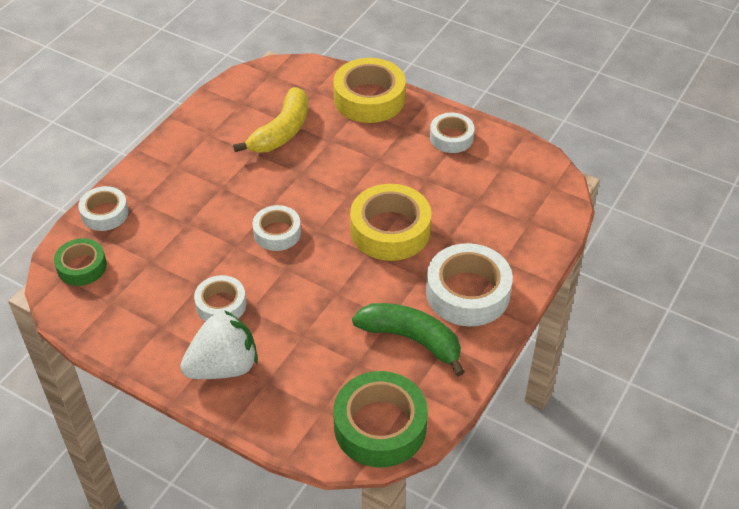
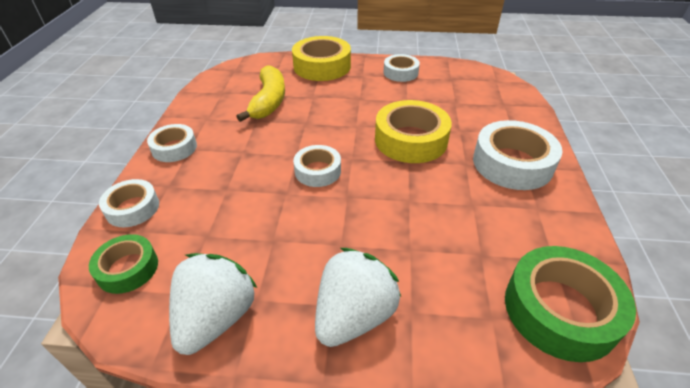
camera: 25 degrees left, 5 degrees down
(127, 329) = (216, 318): none -> white strawberry
(221, 305) = (307, 251): white tape -> white tape (174, 148)
(411, 339) = (506, 215): green banana -> none

